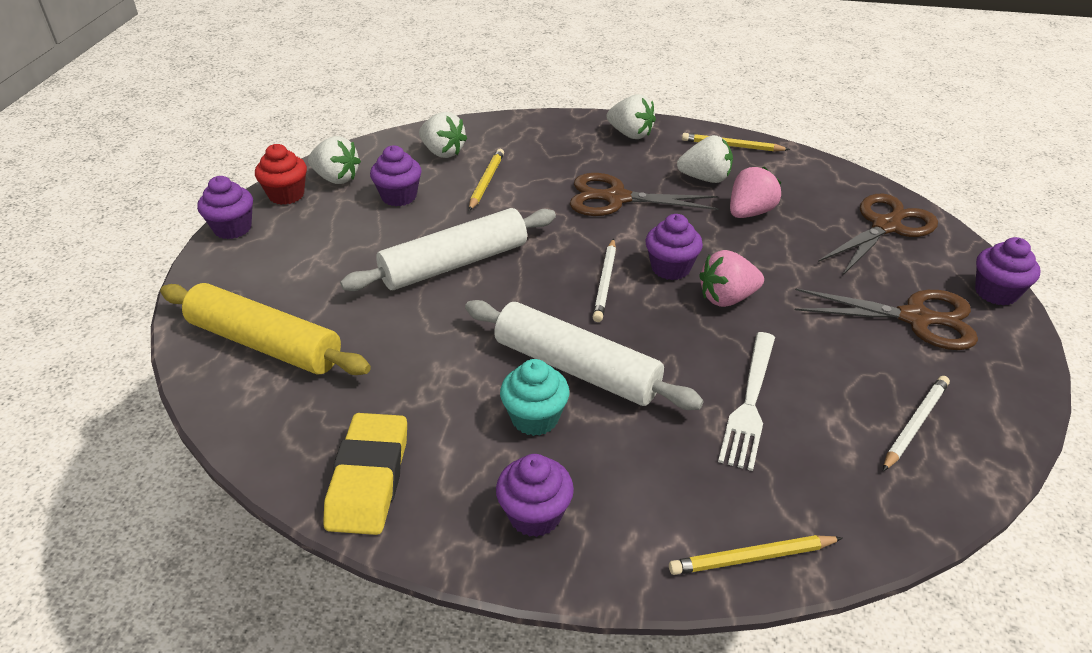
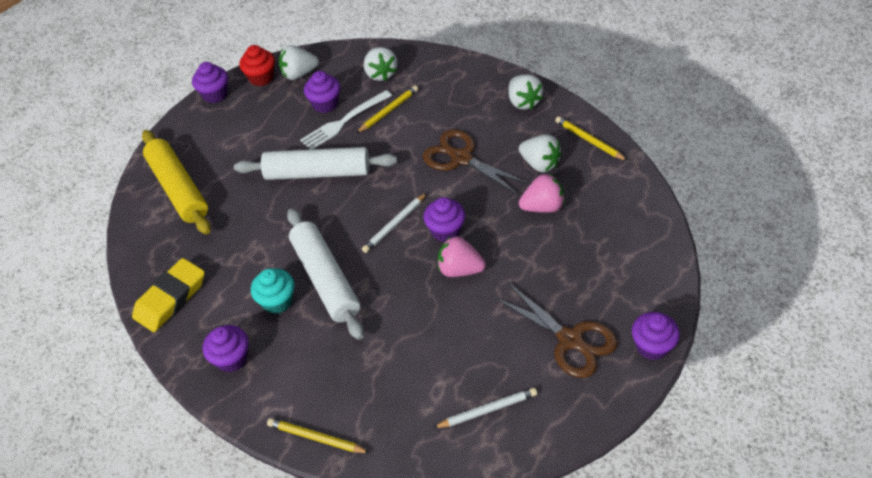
camera: 35 degrees right, 10 degrees up
(336, 178) = (299, 74): white strawberry -> white strawberry turned 105 degrees clockwise
(749, 403) = (402, 348): white fork -> white fork (344, 122)
(885, 226) = (631, 258): brown scissors -> none

